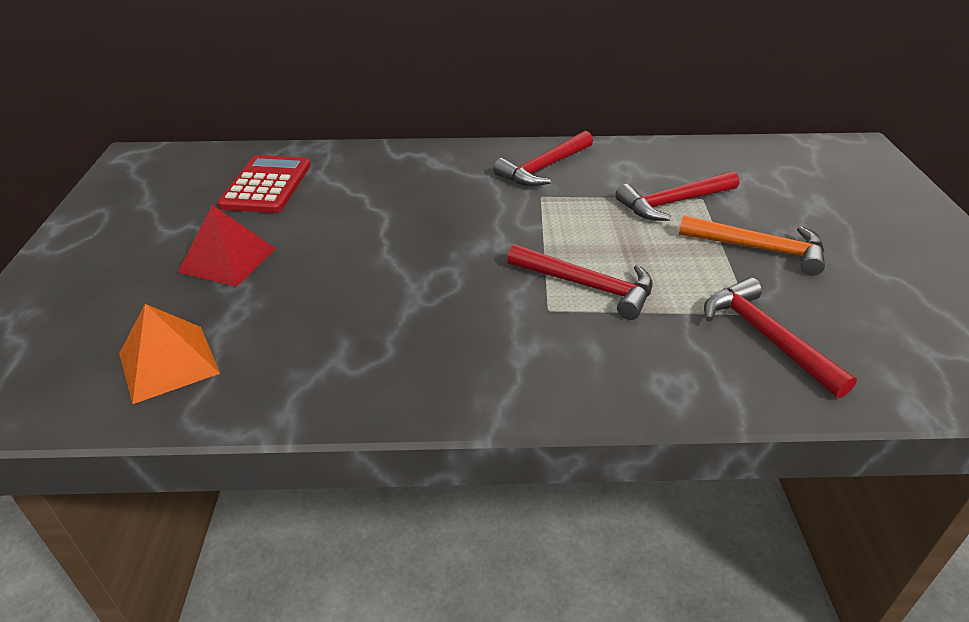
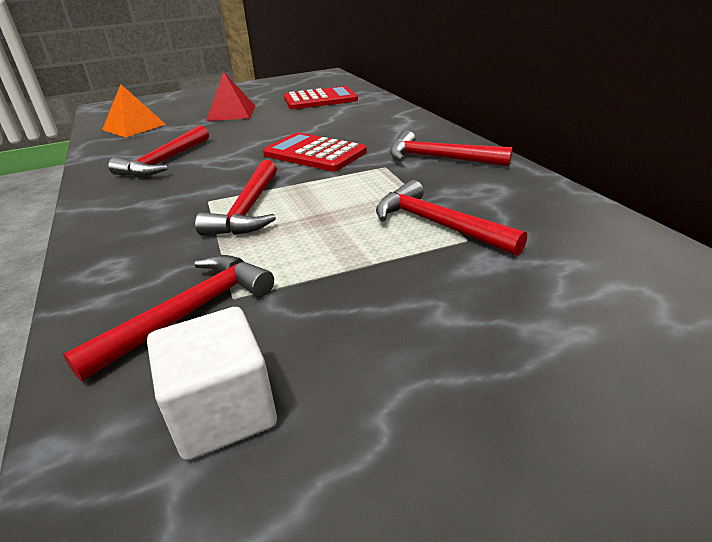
camera: 70 degrees right, 5 degrees down
(385, 335) = (165, 161): none -> red hammer
(468, 225) = (314, 153): none -> red calculator
(759, 249) = (377, 291): orange hammer -> none
(878, 330) = (223, 411): none -> white cube

